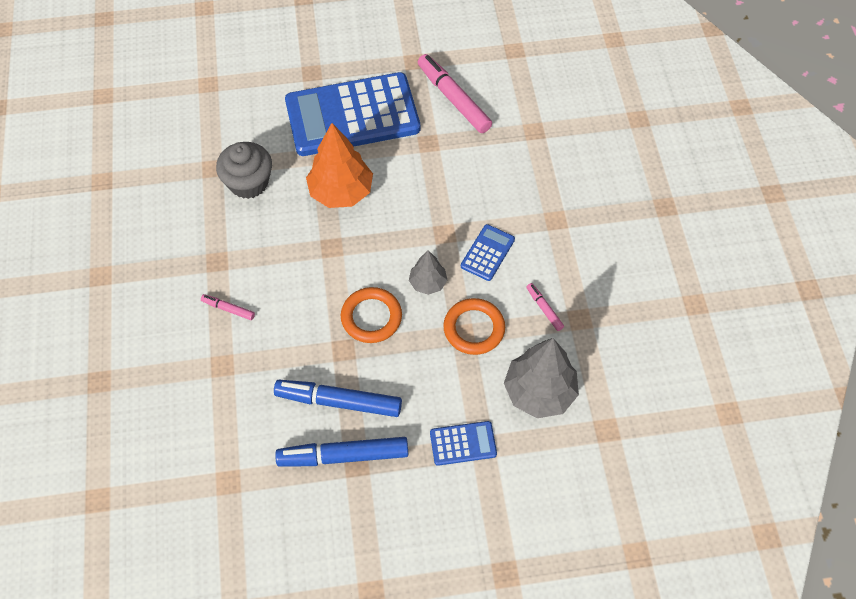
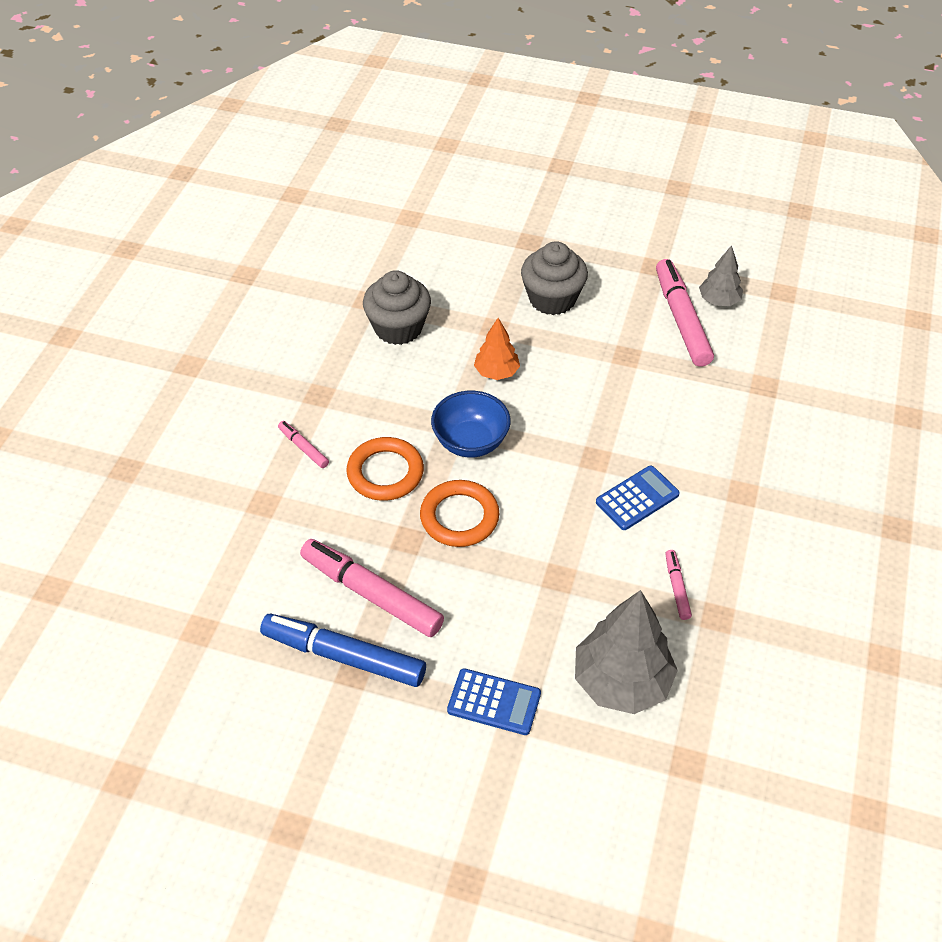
camera: 25 degrees right, 10 degrees down
(339, 402) = (371, 594): blue marker -> pink marker
(341, 192) = (496, 372): orange tree -> orange tree, size x0.55
(350, 255) = (470, 442): none -> blue bowl
(352, 115) = (552, 299): blue calculator -> grey cupcake
(428, 283) = (546, 504): grey tree -> grey tree (719, 301)
(474, 328) = (576, 576): orange ring -> orange ring (385, 472)

